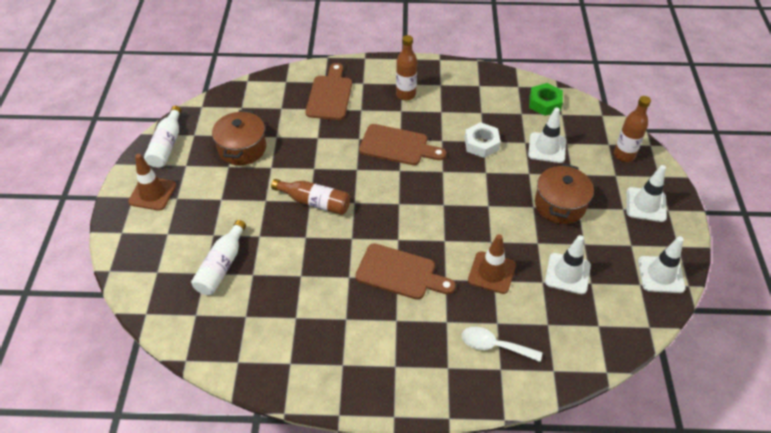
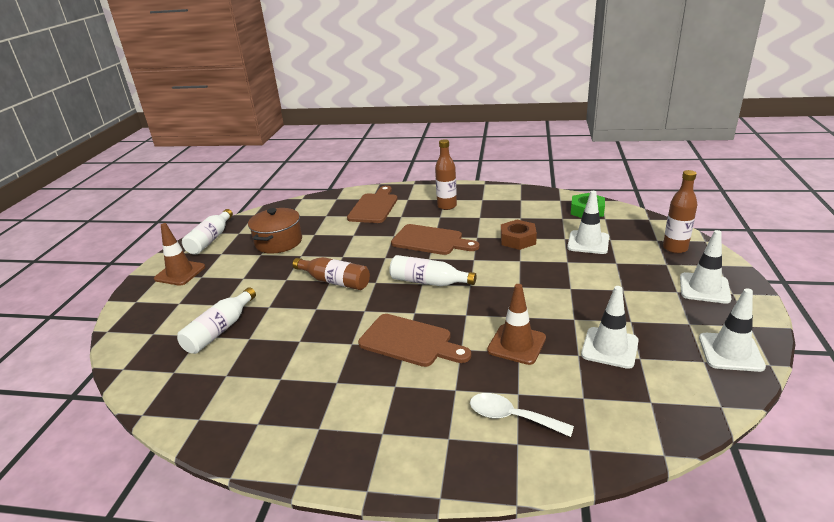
camera: 10 degrees right, 20 degrees down
(404, 201) = (428, 282): none -> white bottle
(481, 144) = (518, 239): white nut -> brown nut
(560, 205) = (601, 287): brown pot -> none

